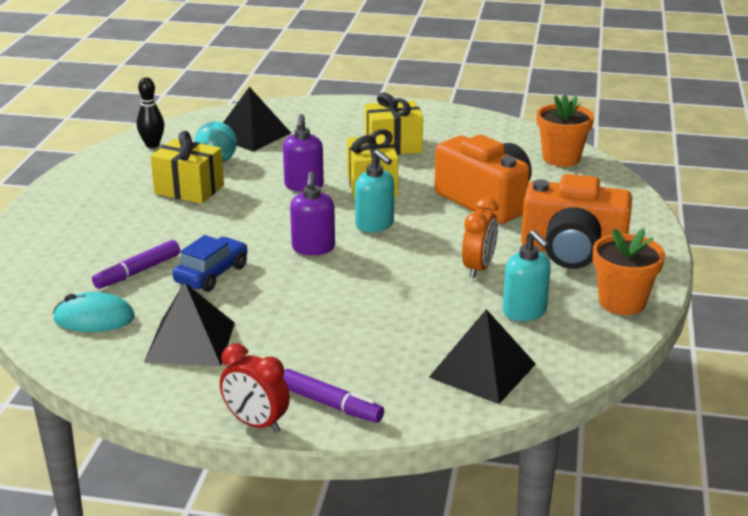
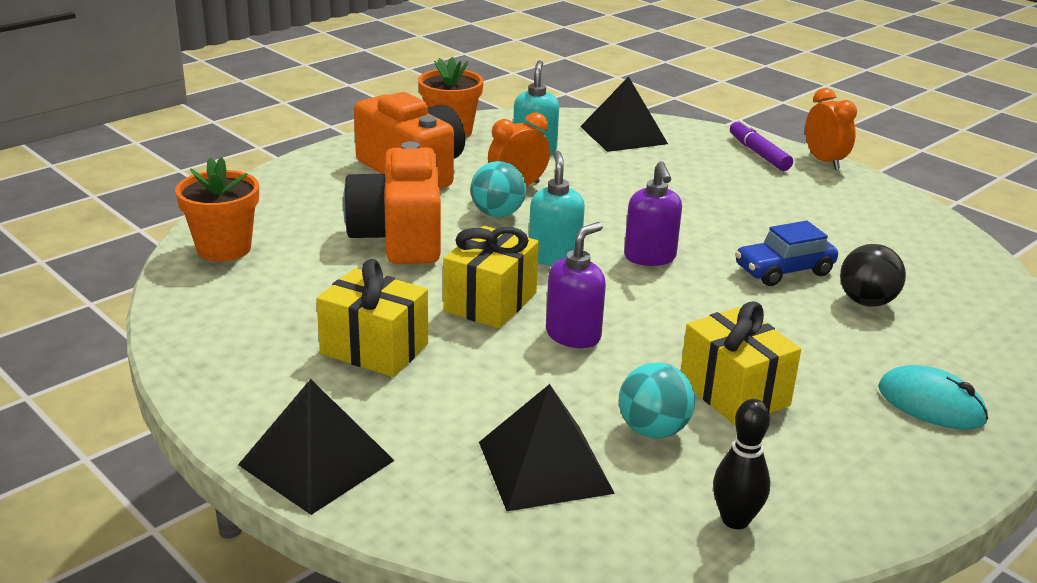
camera: 145 degrees left, 0 degrees up
(94, 318) = (934, 272): turquoise mouse -> turquoise mouse (931, 404)
(138, 272) = (866, 302): purple marker -> black ball
(190, 342) = (845, 223): black pyramid -> black pyramid (317, 462)
(256, 423) = (824, 161): red clock -> orange clock
(313, 248) = (650, 257): purple soap dispenser -> purple soap dispenser turned 135 degrees clockwise
(456, 240) = (497, 214): none -> turquoise ball

